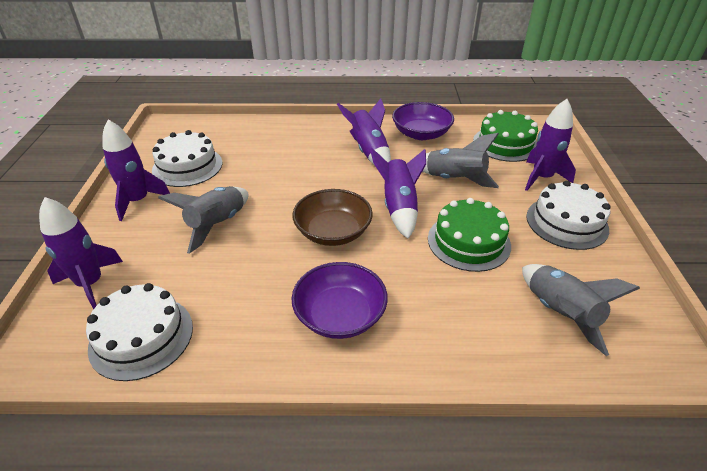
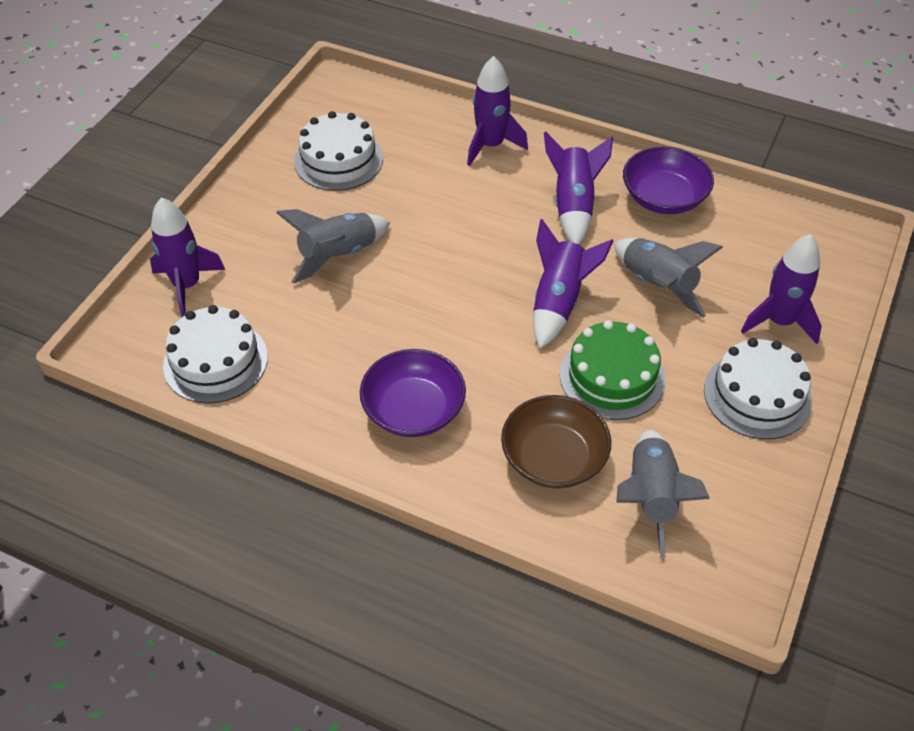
camera: 25 degrees right, 10 degrees up
(138, 201) = (266, 194): purple rocket -> purple rocket (491, 145)
(333, 232) = (461, 309): brown bowl -> brown bowl (554, 458)
(505, 143) = (773, 251): green cake -> none

